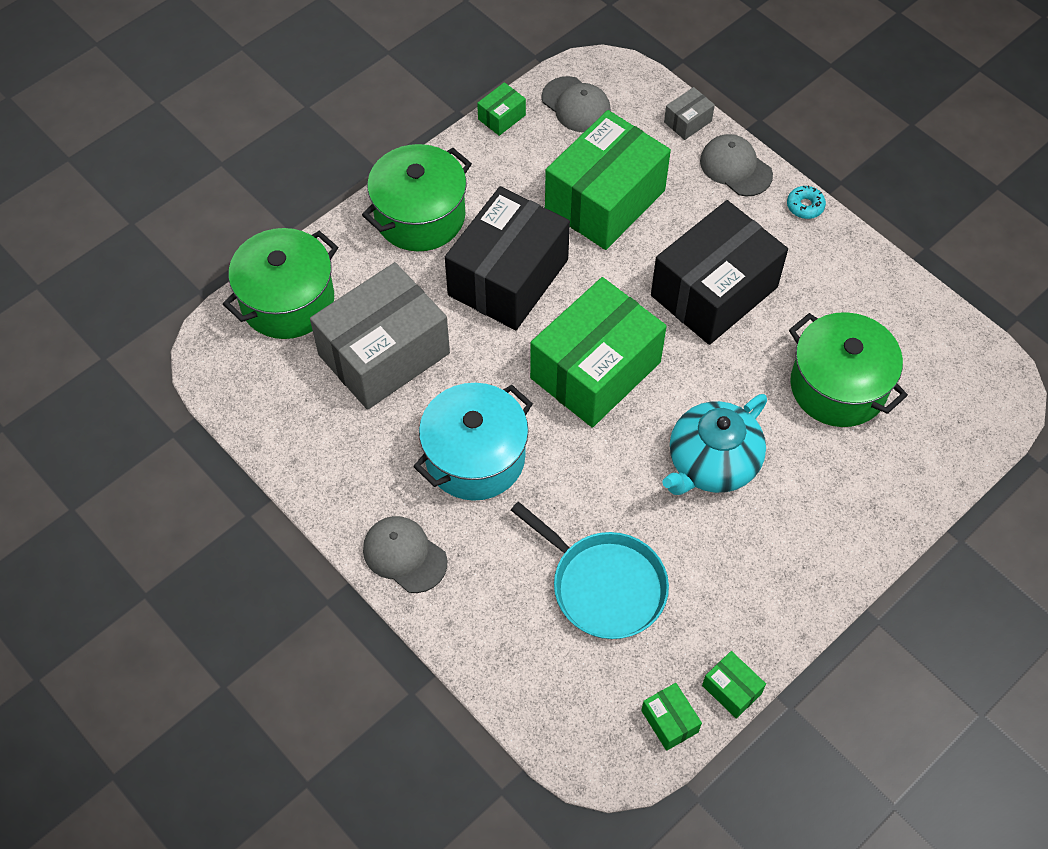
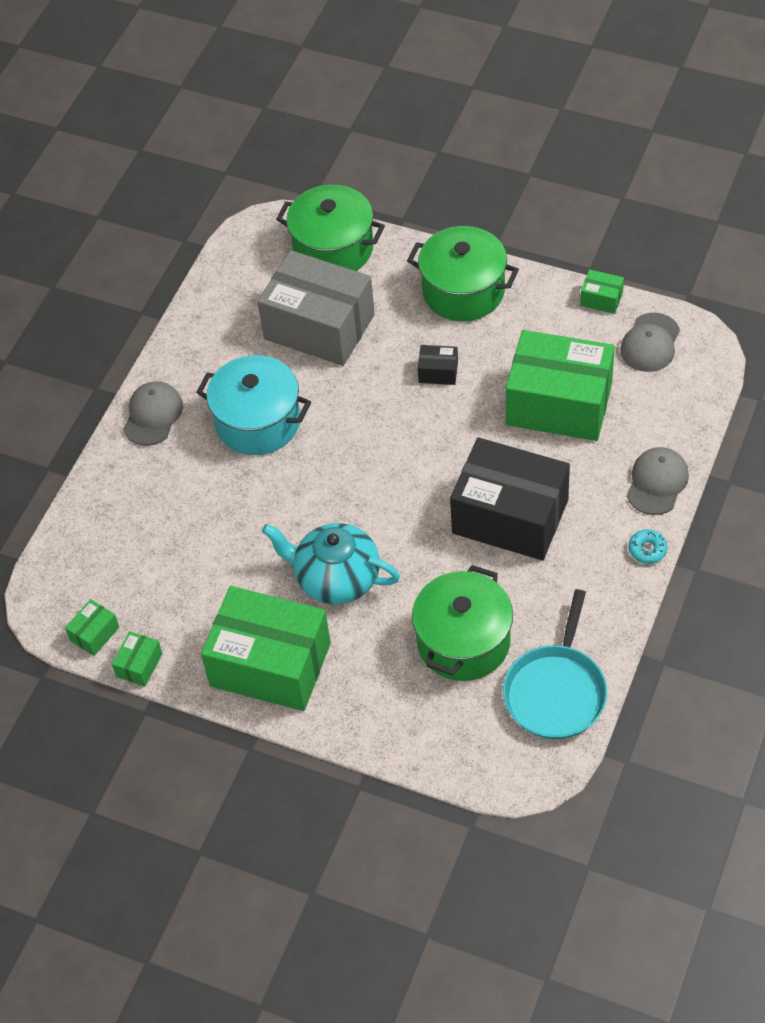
camera: 70 degrees right, 5 degrees down
(508, 277) = (438, 372): black box -> black box, size x0.40
(595, 370) = (381, 465): green box -> green box (270, 665)
(604, 585) = (188, 548): turquoise pan -> turquoise pan (556, 691)
(687, 122) = (686, 428): grey box -> none

